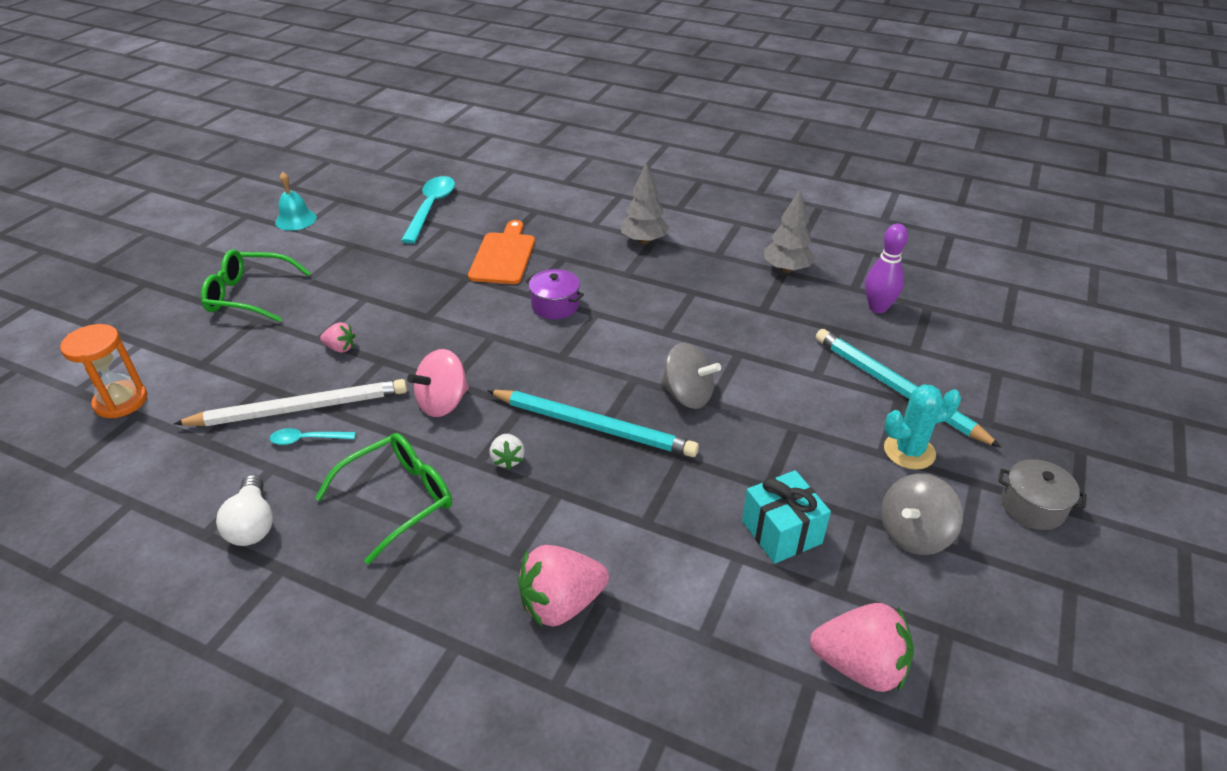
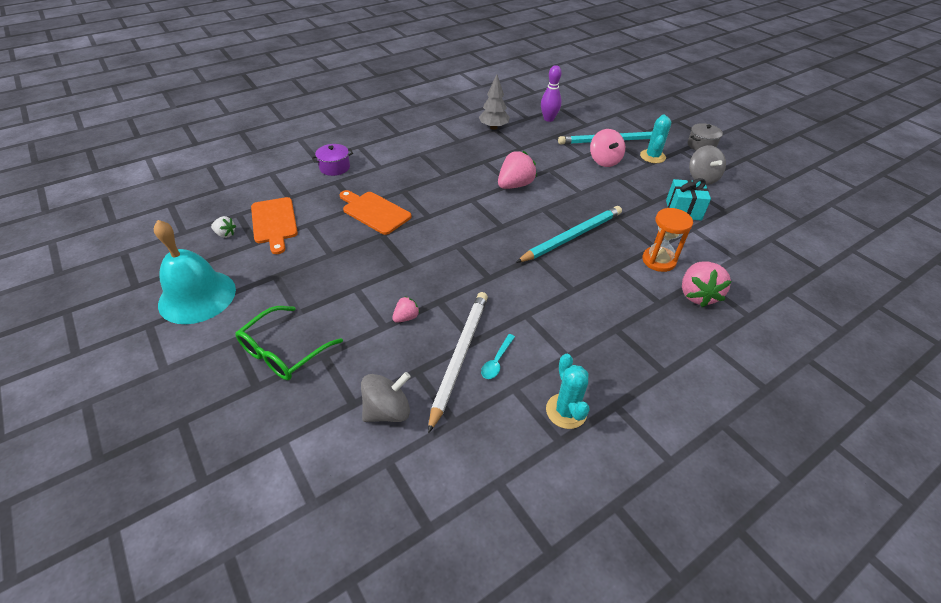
camera: 60 degrees left, 5 degrees up
(121, 401) = (359, 469): orange hourglass -> orange hourglass (658, 260)
(252, 524) = (566, 411): white light bulb -> turquoise cactus
(296, 219) = (197, 296): turquoise bell -> turquoise bell, size x1.91
(399, 499) = (584, 332): green glasses -> none
(431, 208) = (274, 222): turquoise spoon -> orange cutting board
(443, 403) = (507, 286): pink spinning top -> pink spinning top (604, 161)
(507, 459) = (578, 277): white strawberry -> white strawberry (225, 234)
(555, 306) = (450, 211): purple pot -> purple pot (334, 167)
(643, 241) = (418, 157): grey tree -> none
(687, 395) = (570, 197): grey spinning top -> grey spinning top (387, 410)
(859, 666) = (767, 223): pink strawberry -> pink strawberry (515, 185)

